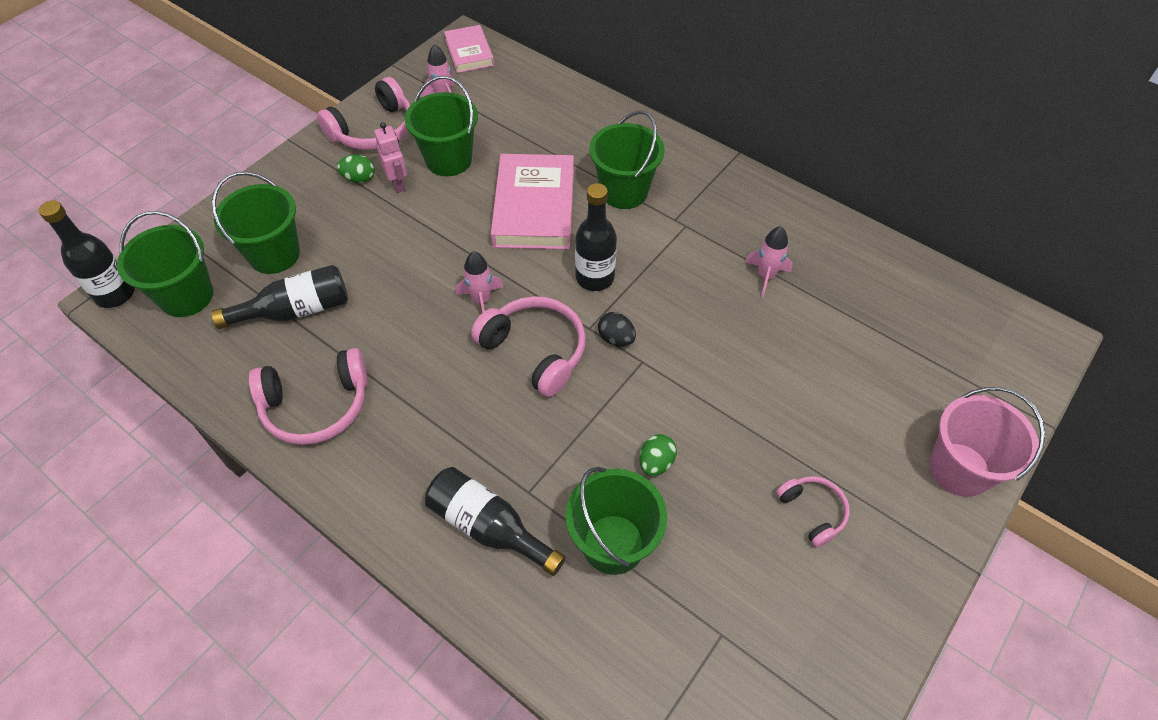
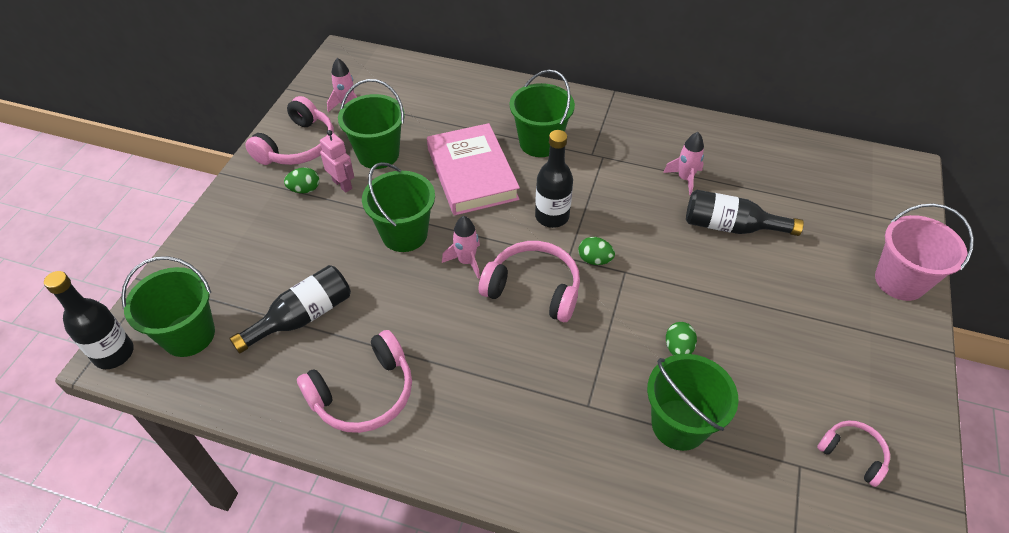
camera: 20 degrees left, 5 degrees down
(274, 254) = (257, 274): green bucket -> green bucket (404, 234)
(469, 52) = (351, 63): pink book -> none
(489, 527) = (570, 446): black bottle -> black bottle (731, 227)
(616, 338) = (594, 260): black egg -> green egg
(812, 512) = (815, 347): pink headphones -> pink headphones (852, 454)

